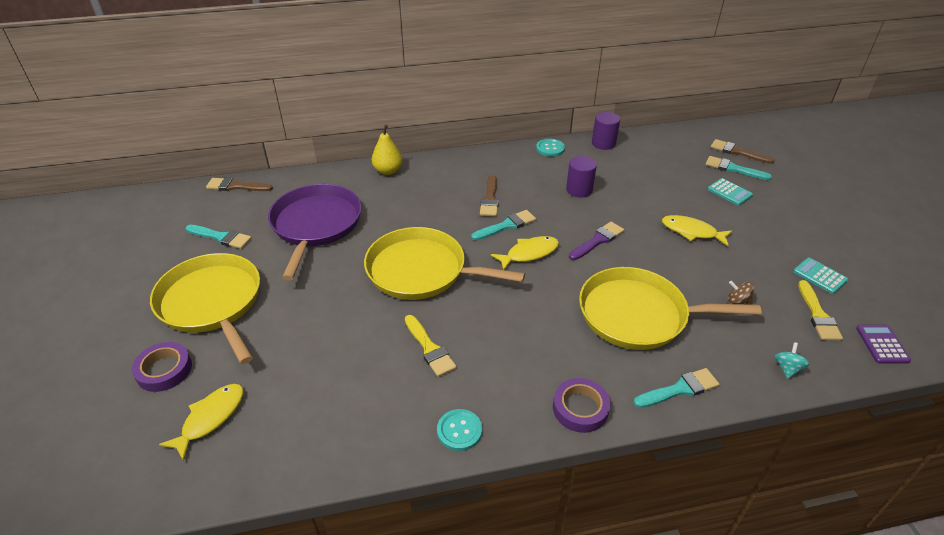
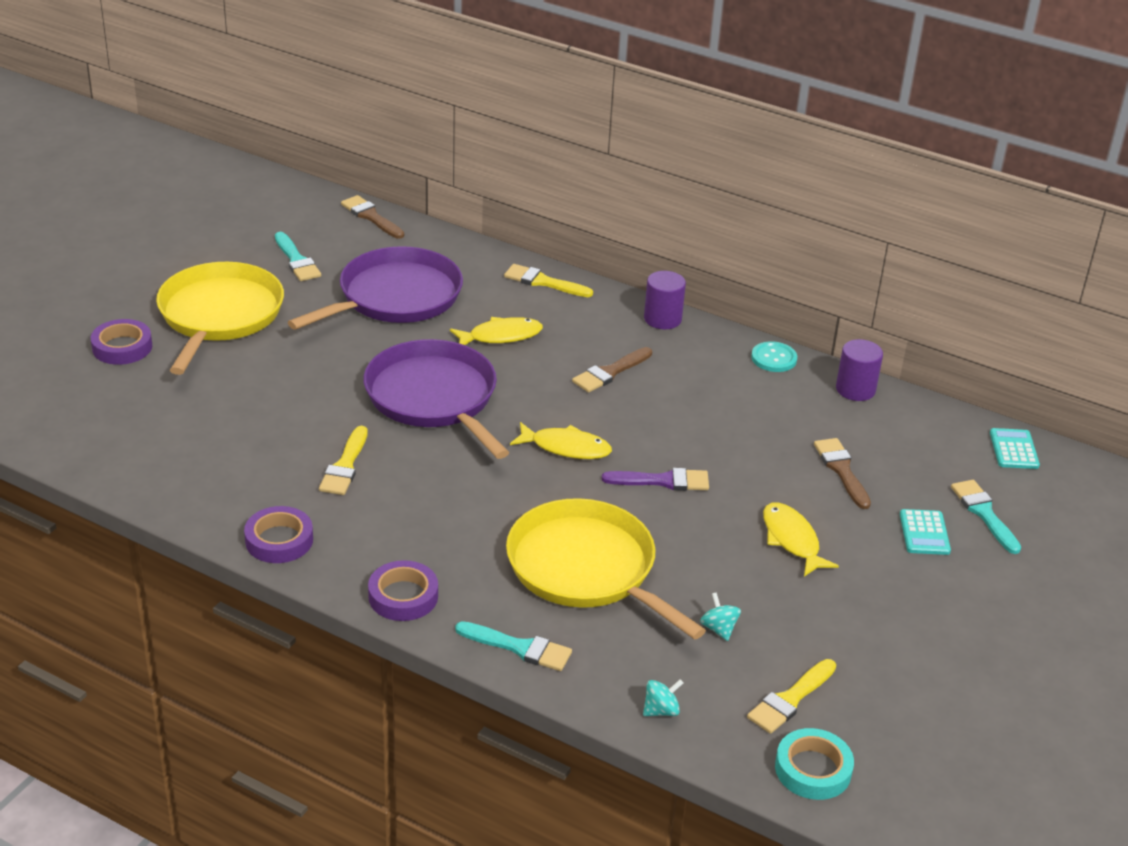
camera: 40 degrees right, 5 degrees down
(210, 418) = (112, 404): yellow fish -> yellow fish (501, 336)
(388, 171) = (543, 282): yellow pear -> yellow brush
(421, 271) = (434, 398): yellow pan -> purple pan
(459, 430) = (279, 540): turquoise button -> purple tape
(506, 225) = (585, 408): turquoise brush -> none
(579, 190) = (731, 421): purple cylinder -> purple cylinder (662, 319)
(737, 152) = (1031, 500): brown brush -> brown brush (842, 470)
(737, 301) = (719, 629): brown spinning top -> turquoise spinning top
(819, 276) = (868, 674): turquoise calculator -> turquoise calculator (1014, 449)
(882, 344) = (813, 769): purple calculator -> turquoise tape

